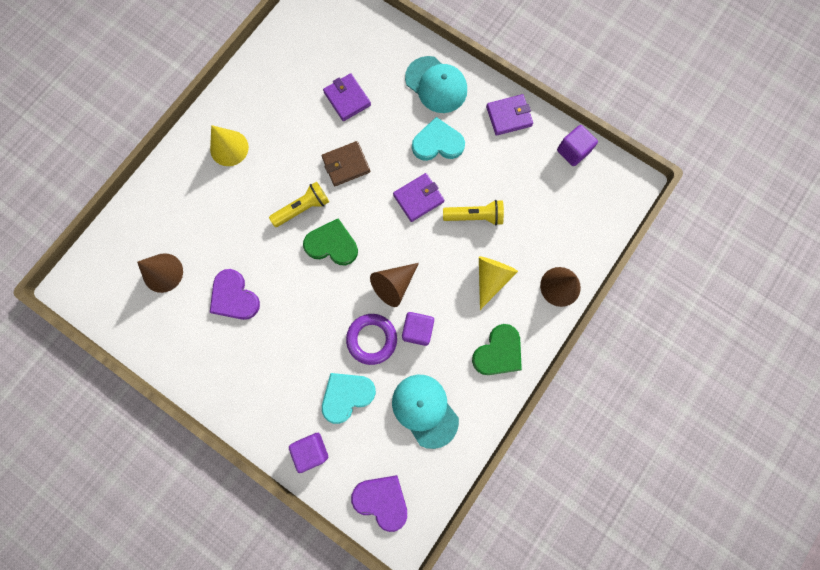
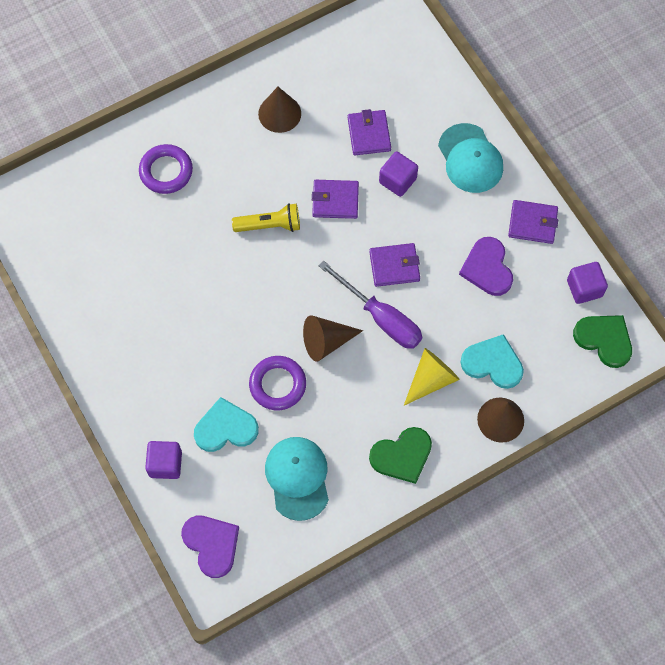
camera: 25 degrees right, 10 degrees down
(163, 272) = (100, 228): brown cone -> brown cone (279, 113)
(196, 200) = (166, 171): none -> purple ring
(229, 148) = (224, 133): yellow cone -> none
(234, 297) = (159, 282): purple heart -> purple heart (487, 268)
(332, 244) = (282, 273): green heart -> green heart (604, 340)
(346, 165) = (335, 200): brown wallet -> purple wallet
(417, 330) = (329, 396): purple cube -> purple cube (397, 180)
(428, 245) = (381, 318): none -> purple screwdriver
(437, 143) = (442, 218): turquoise heart -> turquoise heart (493, 363)
(475, 216) = (445, 309): yellow flashlight -> none

